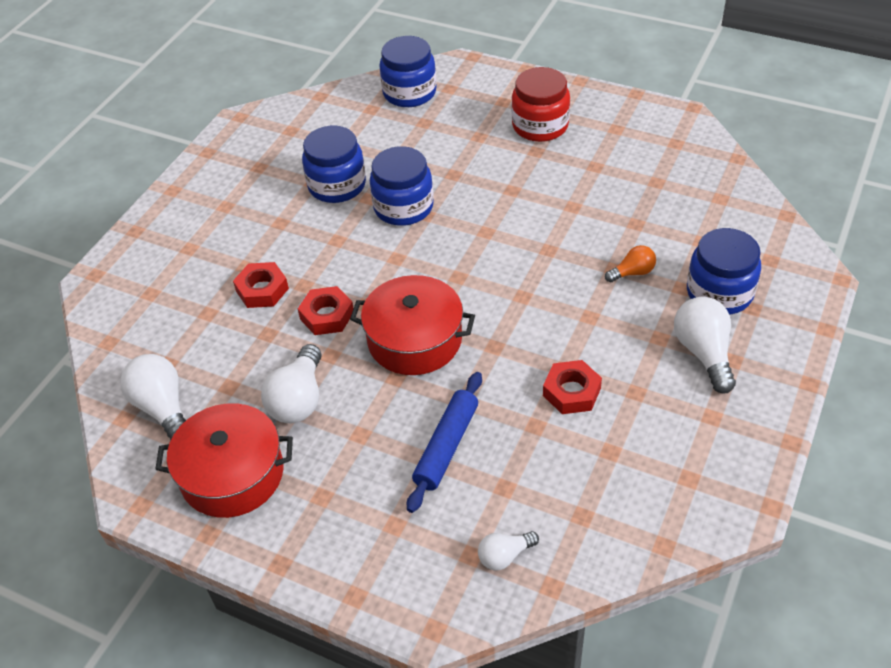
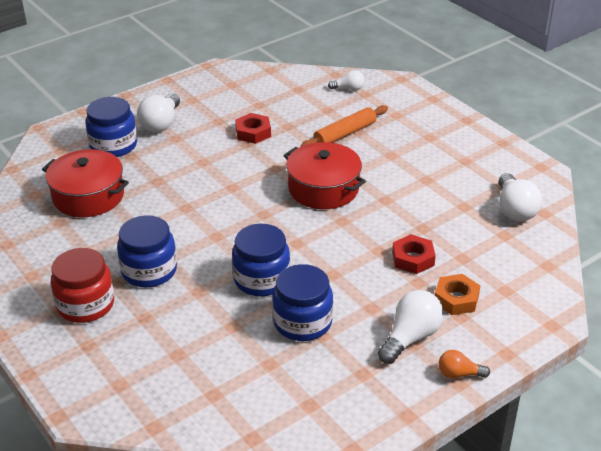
camera: 155 degrees left, 10 degrees down
(199, 263) = (456, 299): none -> orange nut
(232, 474) = (479, 162): red pot -> red pot (88, 196)
(299, 399) = (420, 183): white light bulb -> white light bulb (410, 337)
(327, 315) = (373, 223): red nut -> none
(409, 93) = (161, 397): blue jar -> blue jar (149, 271)
(446, 446) = (345, 134): blue rolling pin -> orange rolling pin
(632, 272) = (149, 174): orange light bulb -> orange light bulb (459, 374)

